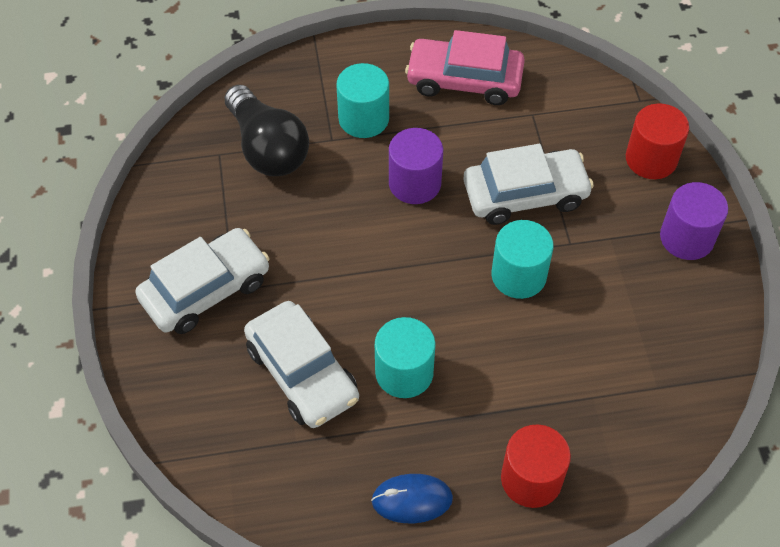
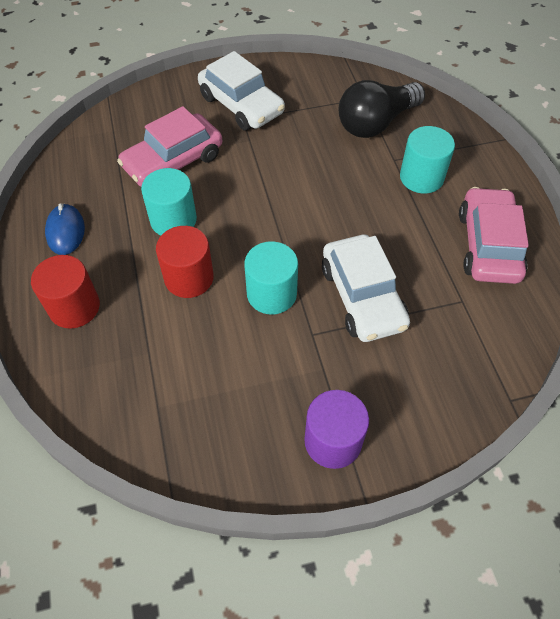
camera: 85 degrees right, 0 degrees up
(302, 373) = (173, 162): white car -> pink car
(415, 183) = (359, 216): purple cylinder -> none
(651, 159) = (430, 409): red cylinder -> red cylinder (189, 278)

